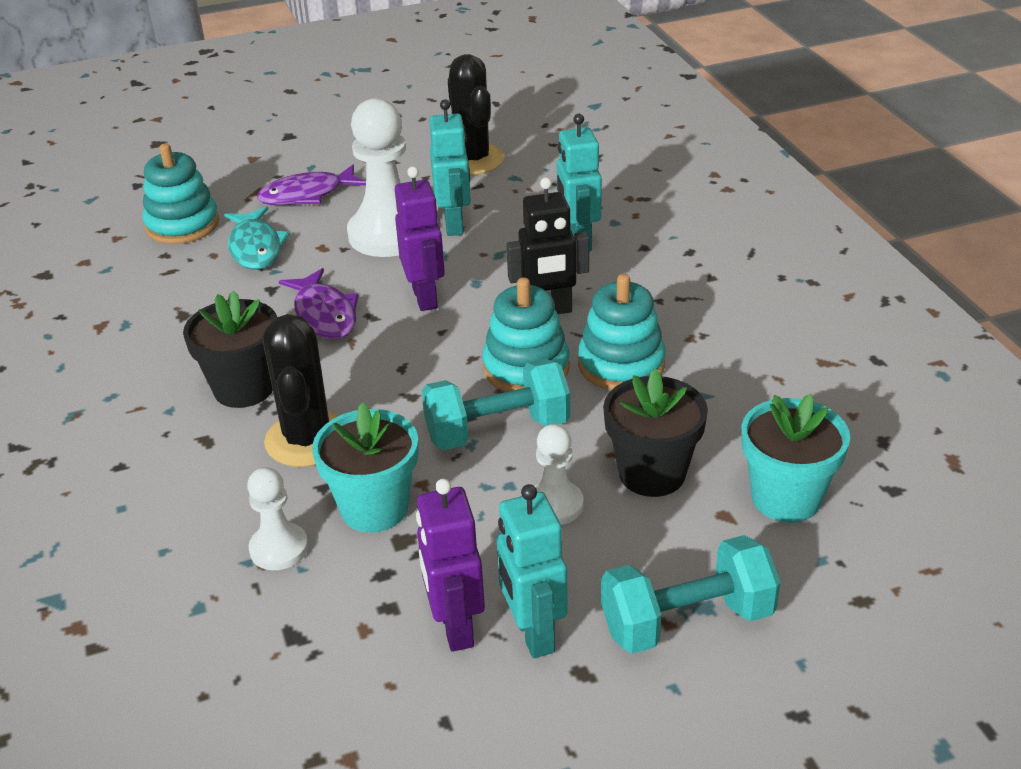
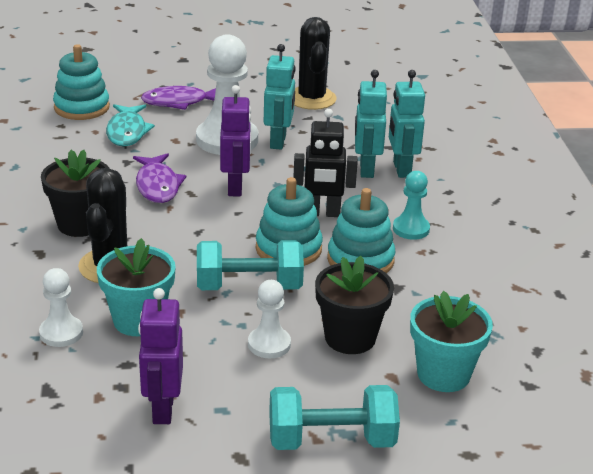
camera: 10 degrees right, 5 degrees down
(533, 634) = (216, 425): turquoise robot -> turquoise robot (401, 169)
(665, 310) = (411, 229): none -> turquoise pawn

